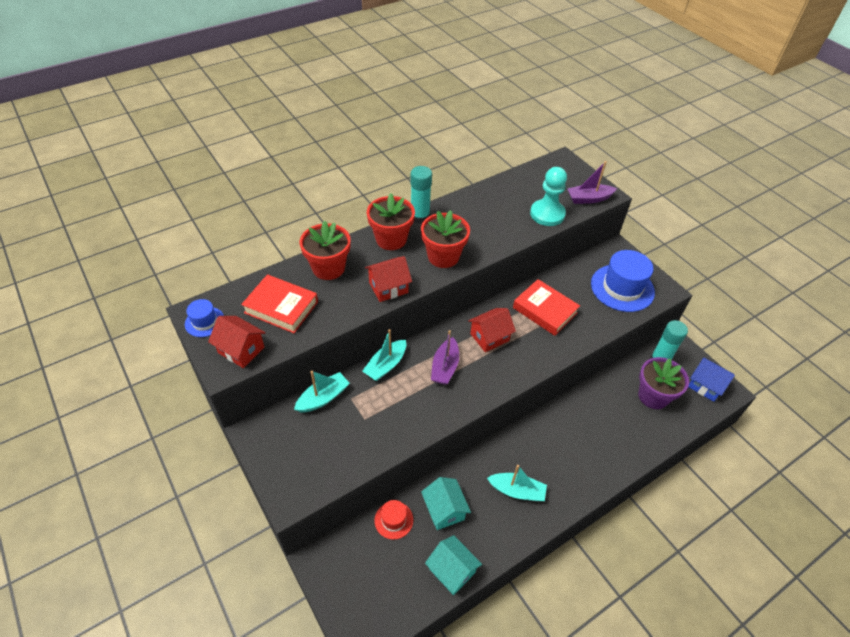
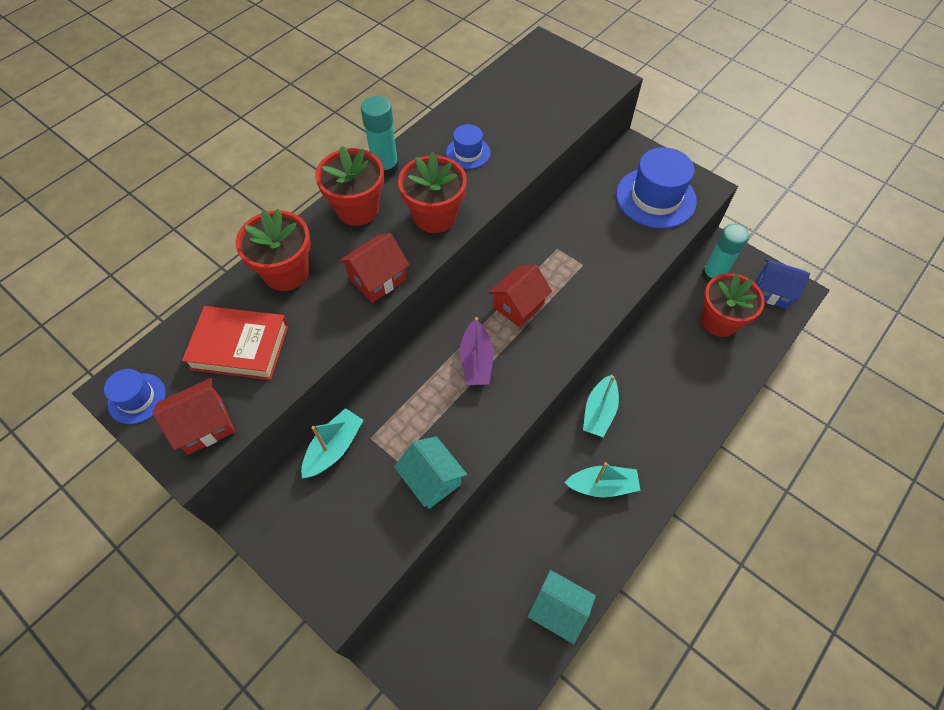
camera: 15 degrees left, 10 degrees up
(241, 350) = (204, 425): red house -> red house turned 45 degrees counterclockwise
(386, 365) = (401, 380): turquoise boat -> turquoise boat (599, 412)
(393, 520) = (468, 569): red hat -> none
(444, 510) = (525, 537): turquoise house -> turquoise house (432, 480)
(482, 220) = (468, 153): none -> blue hat
(545, 310) = (574, 251): red book -> none
(547, 214) = (547, 124): turquoise pawn -> none
(589, 199) = (591, 91): purple boat -> none
(653, 396) = (719, 321): purple flower pot -> red flower pot

